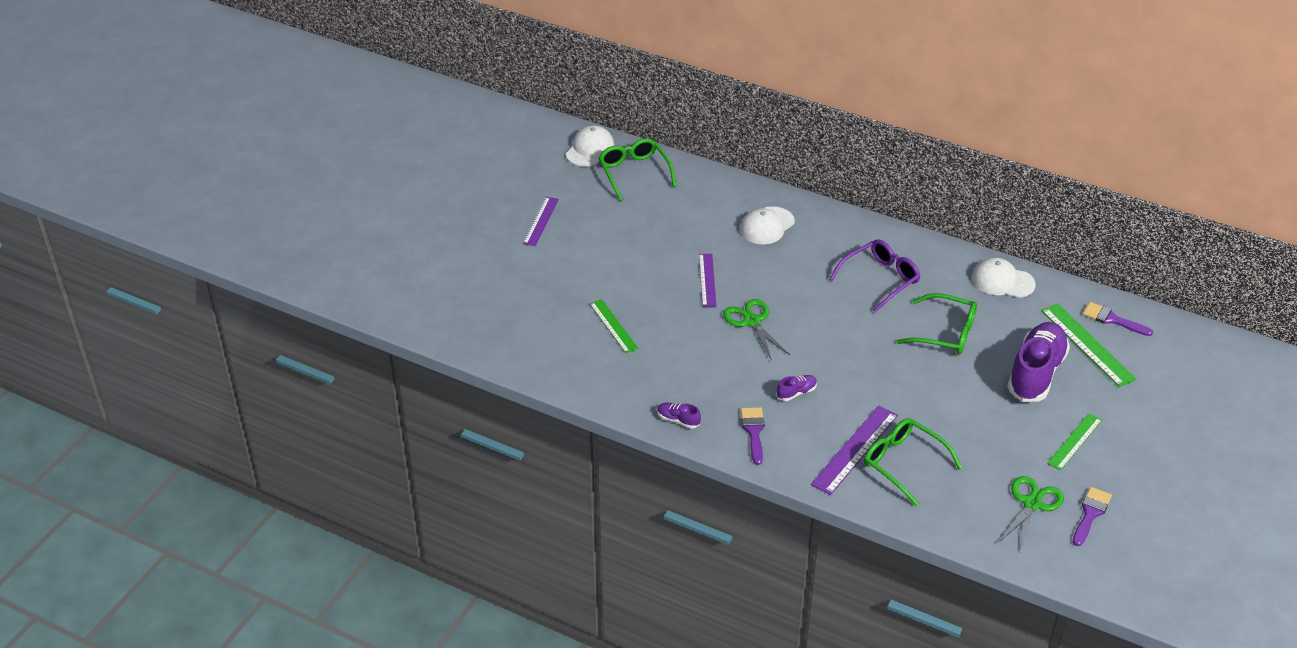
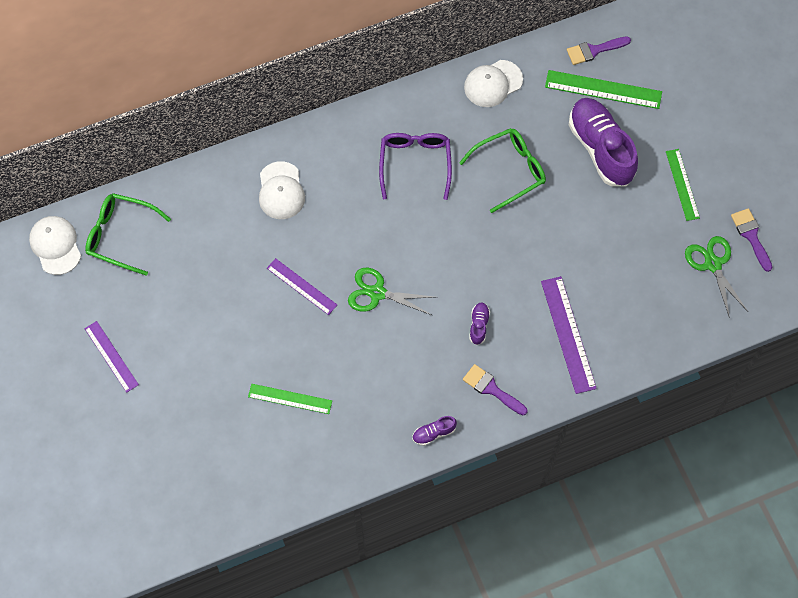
camera: 50 degrees left, 25 degrees up
(904, 464) = (609, 313): green glasses -> none

